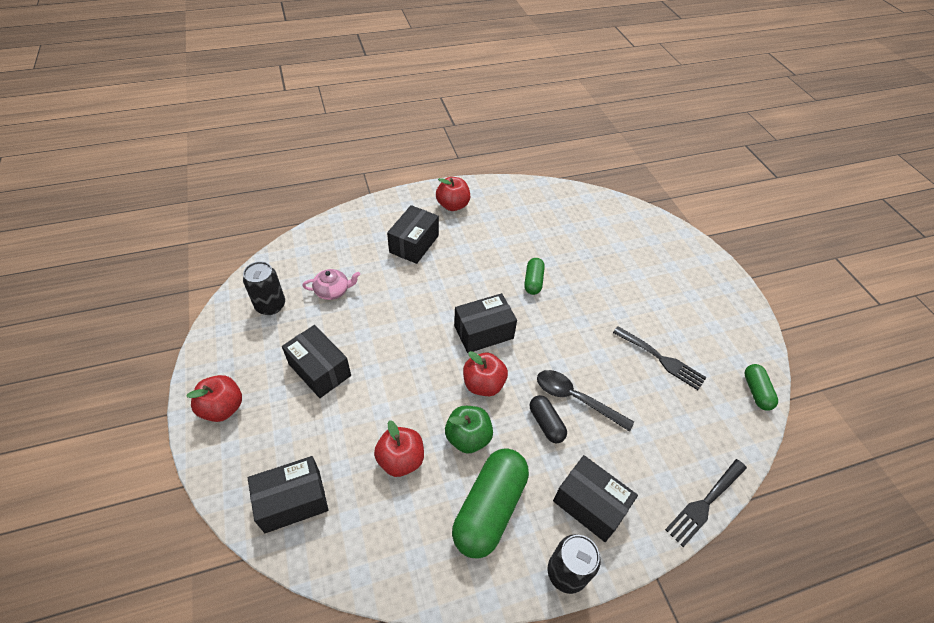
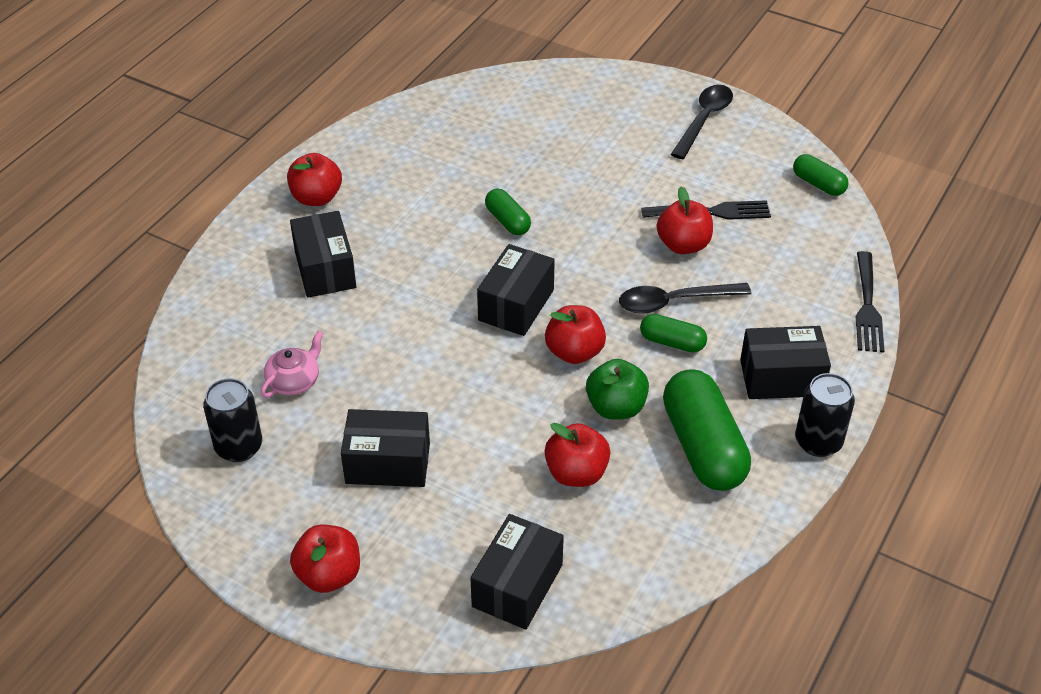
camera: 40 degrees left, 5 degrees down
(546, 423) = (672, 342): black capsule -> green capsule
(620, 367) = (683, 245): none -> red apple
(717, 299) = (704, 120): none -> black spoon

